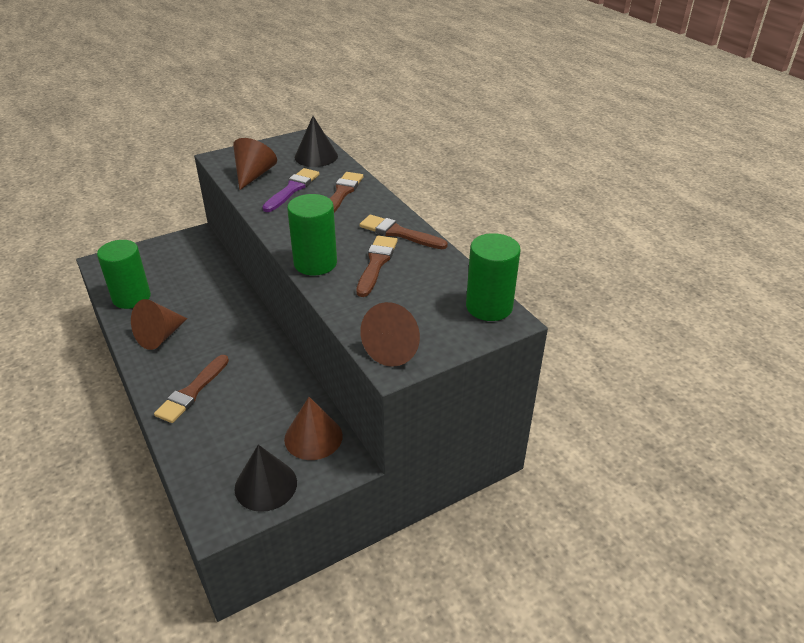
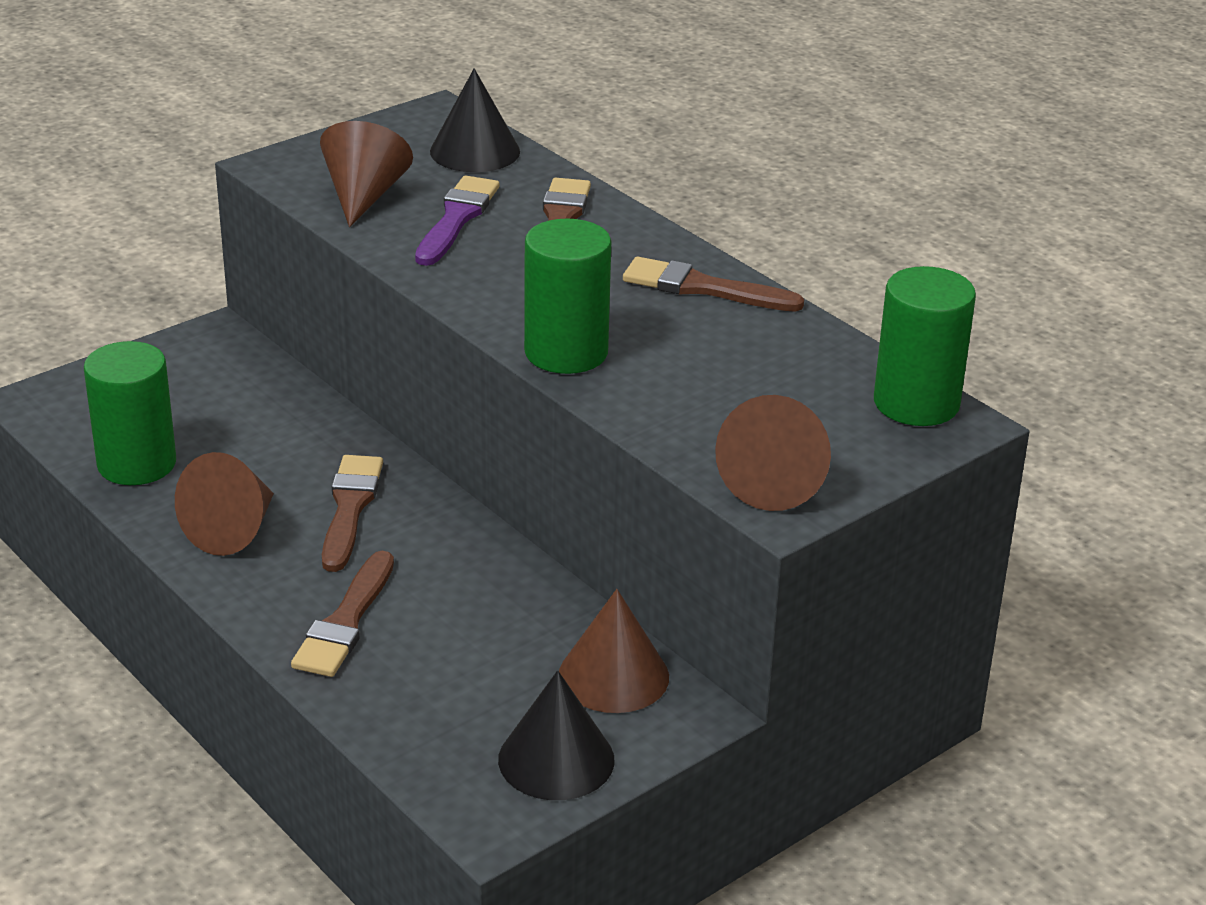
camera: 10 degrees left, 5 degrees down
(376, 264) = (682, 345): brown brush -> brown brush (350, 509)

